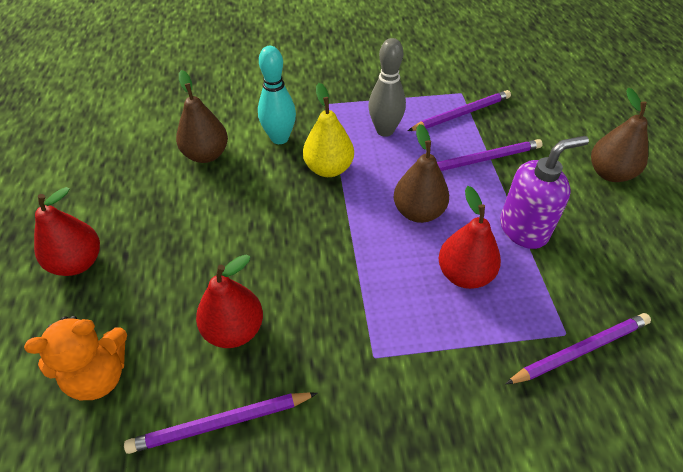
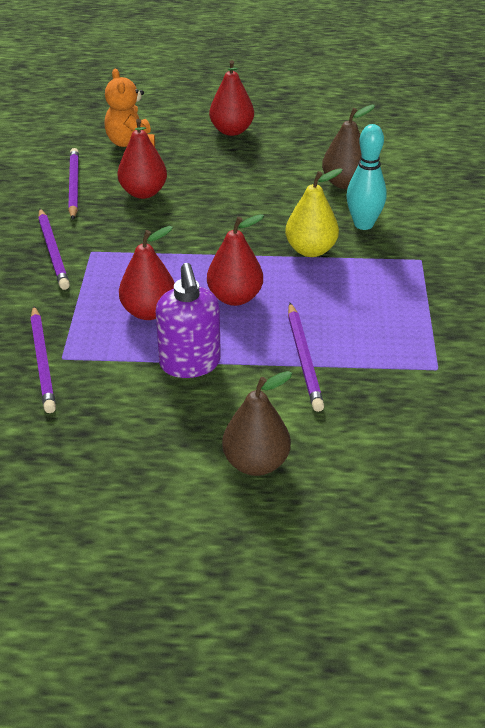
camera: 100 degrees right, 10 degrees down
(385, 130) = (367, 294): grey bowling pin -> none
(418, 212) = (235, 298): brown pear -> red pear
(461, 114) = (391, 359): purple pencil -> purple pencil (53, 251)

